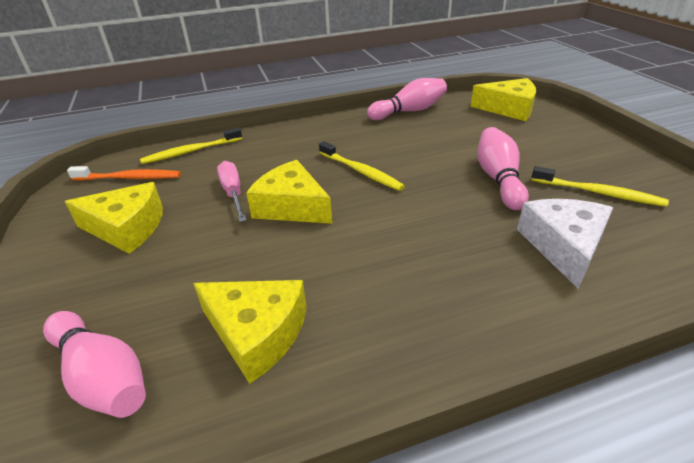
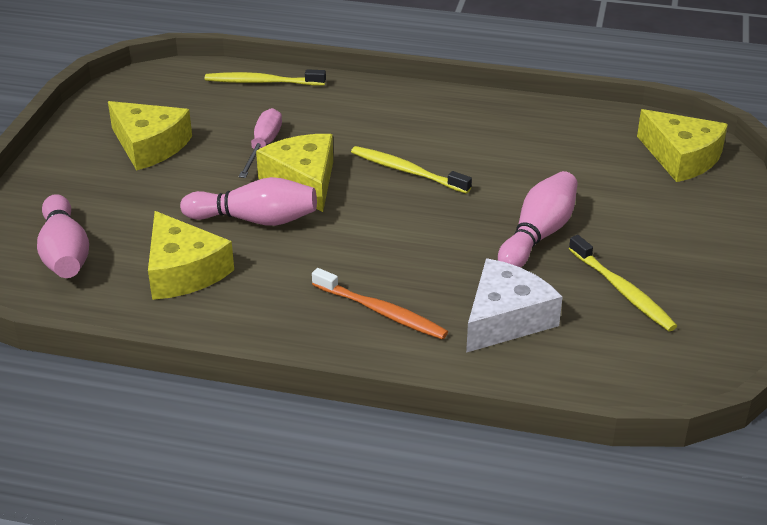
camera: 30 degrees right, 0 degrees up
(129, 178) = (184, 93): orange toothbrush -> orange toothbrush (381, 312)
(361, 171) = (406, 171): yellow toothbrush -> yellow toothbrush turned 135 degrees clockwise
(409, 111) = (551, 115): pink bowling pin -> pink bowling pin (255, 220)

